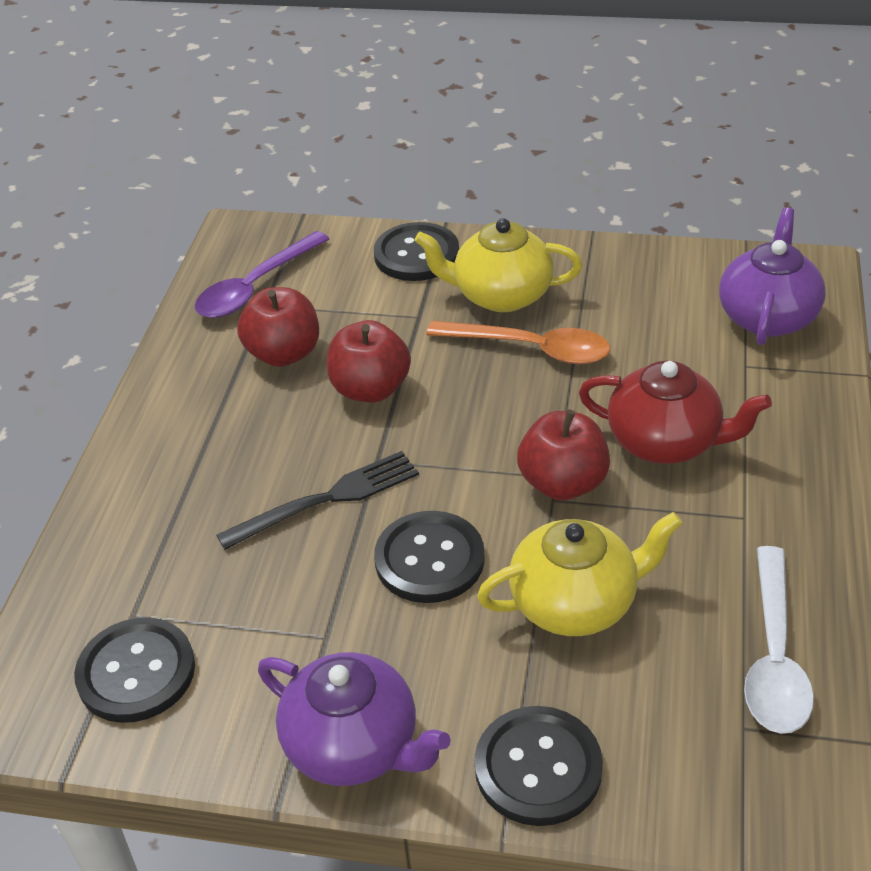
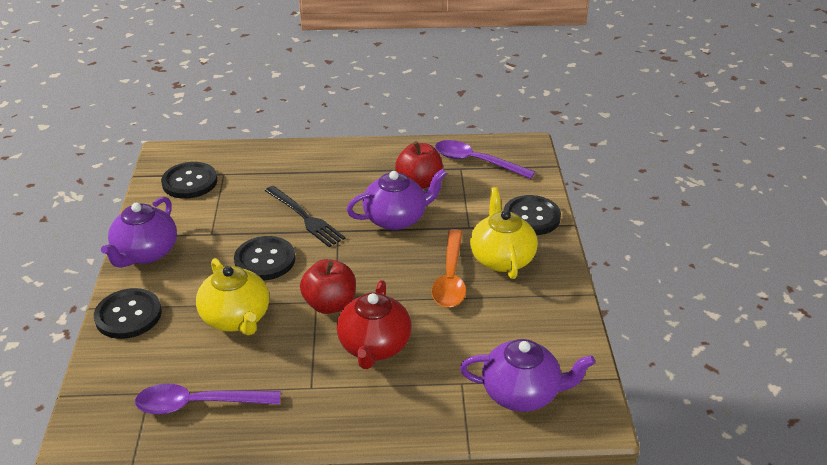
camera: 75 degrees right, 5 degrees down
(370, 389) = (396, 218): red apple -> purple teapot
(774, 657) = (197, 404): white spoon -> purple spoon

